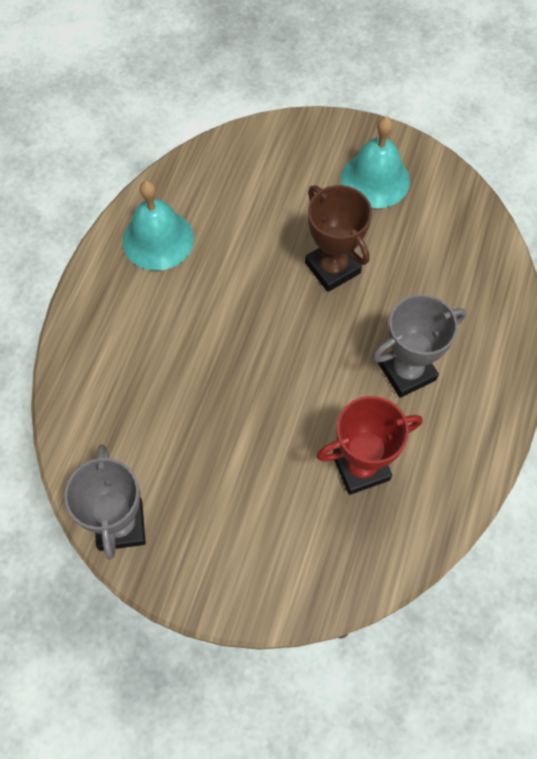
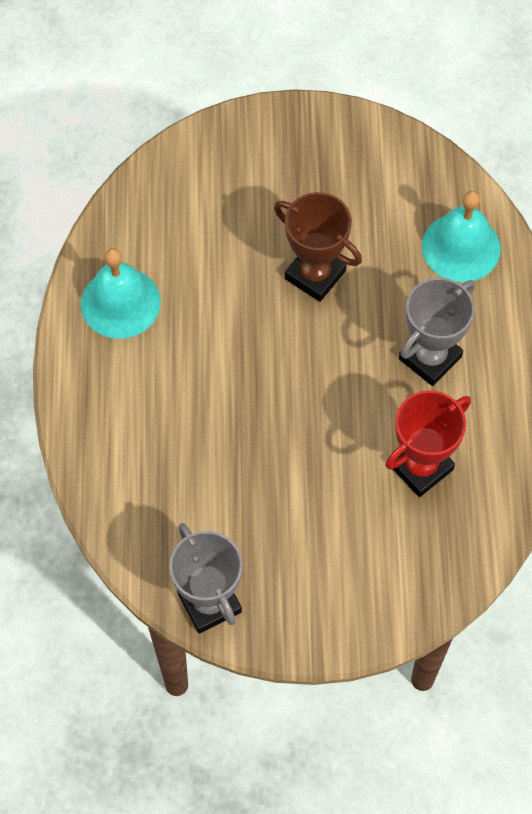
camera: 20 degrees left, 0 degrees up
(375, 179) = (322, 165): turquoise bell -> turquoise bell (461, 247)

